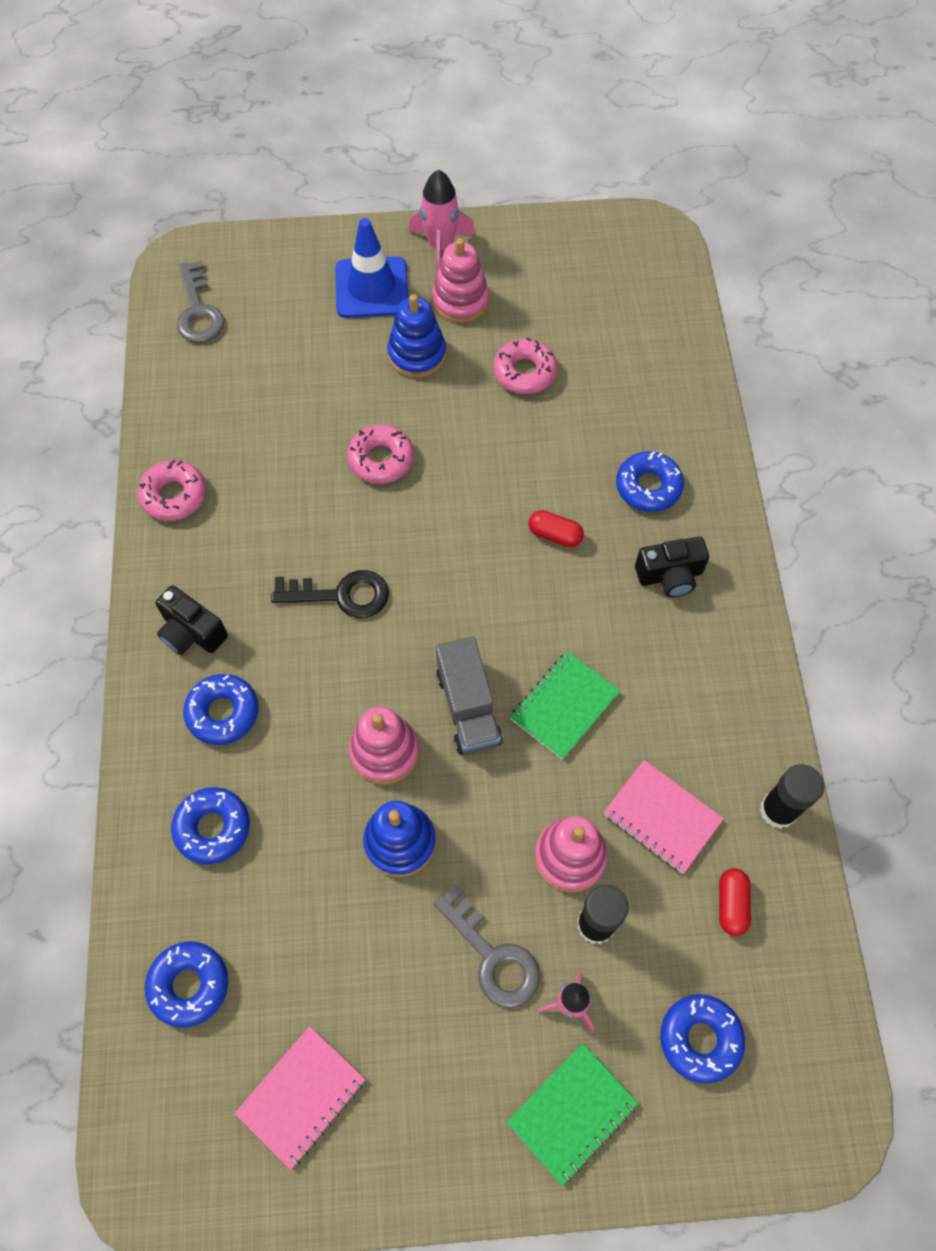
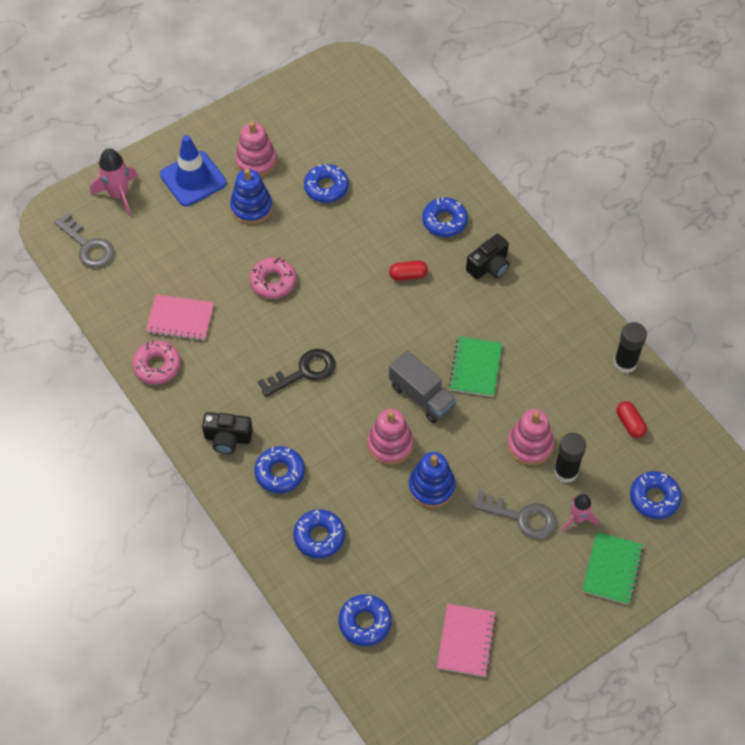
camera: 30 degrees left, 5 degrees down
(440, 247) = (220, 132): pink rocket -> pink rocket (119, 195)
(524, 372) = (326, 187): pink donut -> blue donut
(662, 817) = (566, 399): pink notebook -> pink notebook (180, 319)

